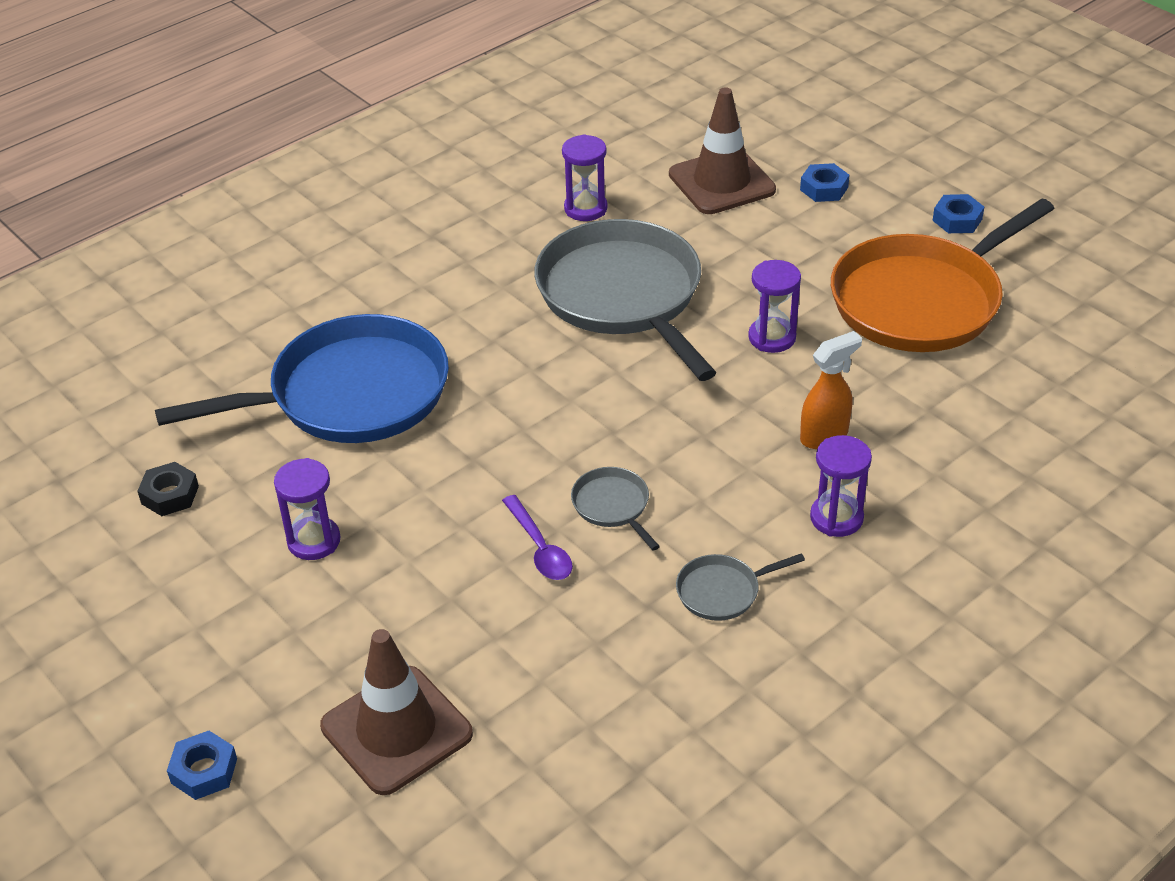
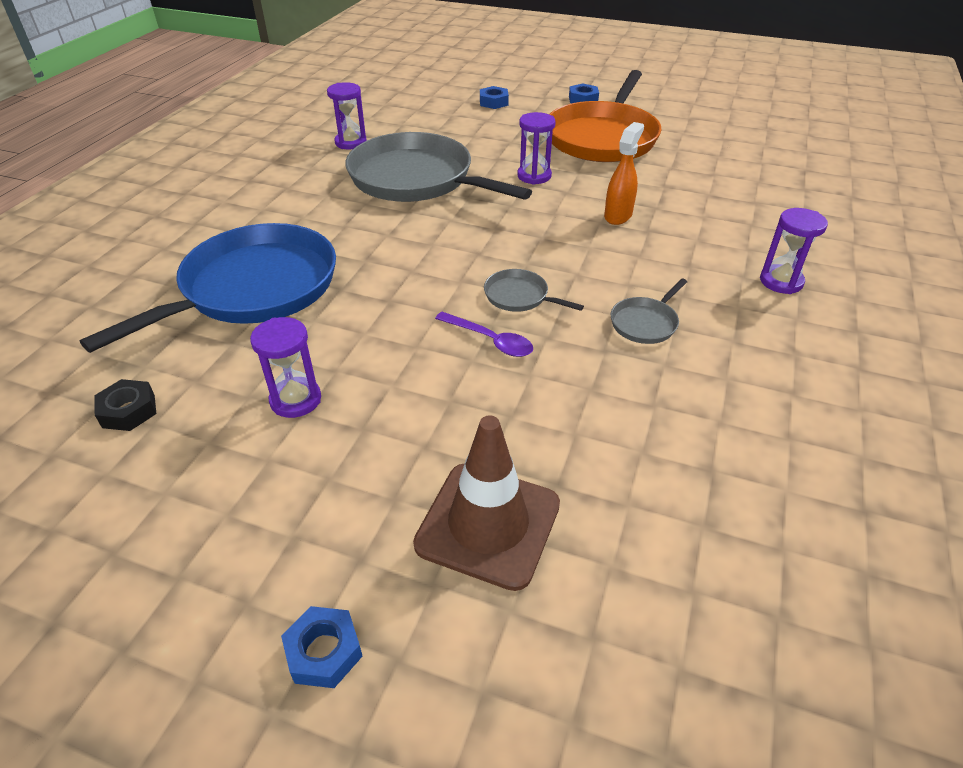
camera: 30 degrees left, 0 degrees up
(721, 182) = (429, 112): brown traffic cone -> none
(836, 518) = (672, 256): purple hourglass -> purple hourglass (781, 281)

